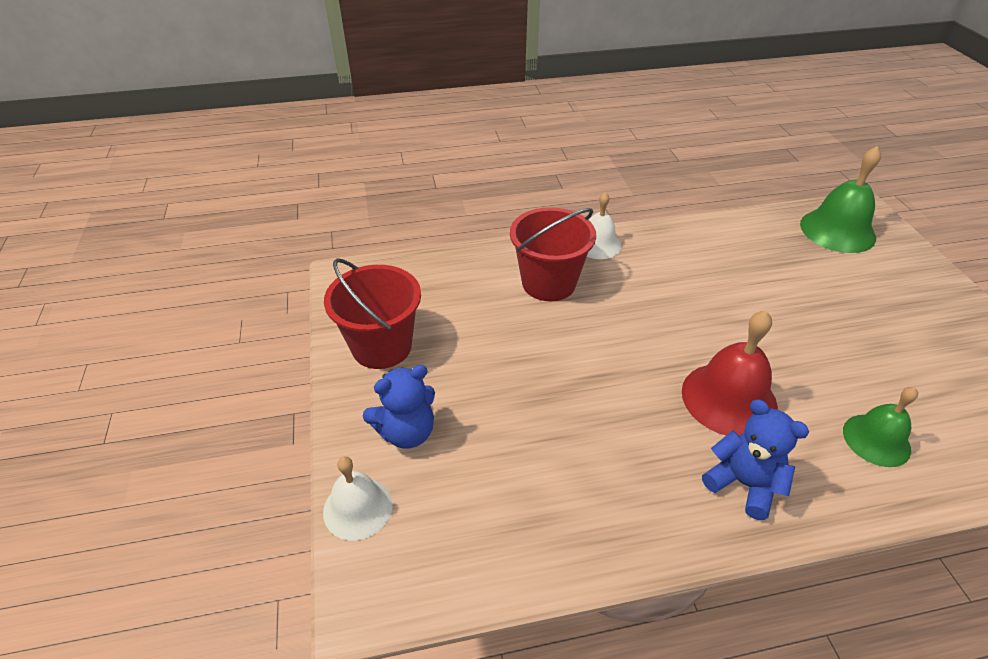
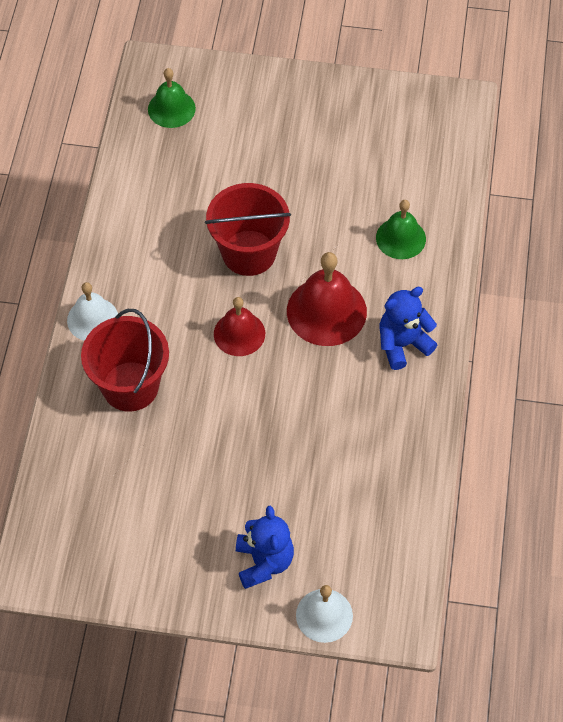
camera: 70 degrees left, 15 degrees up
(381, 346) = (153, 559): red bucket -> red bucket (249, 253)
(651, 338) = (239, 333): none -> red bell
(837, 230) = (171, 108): green bell -> green bell, size x0.64

